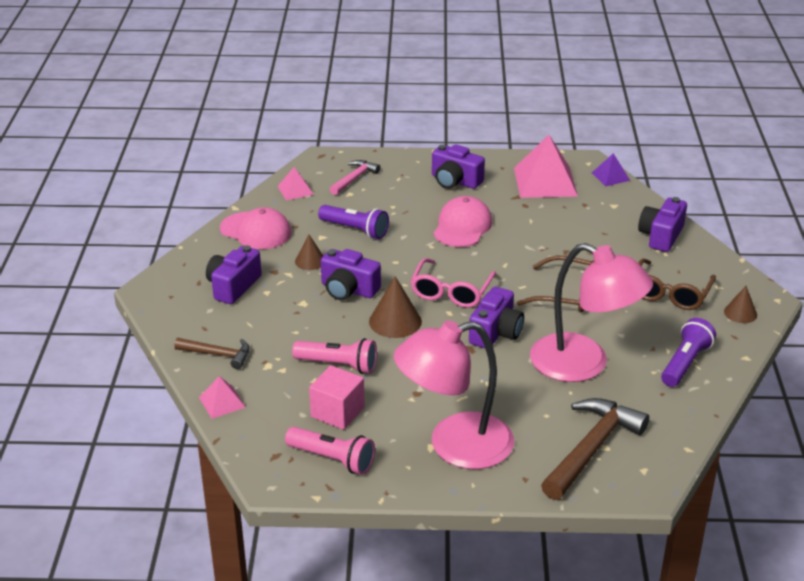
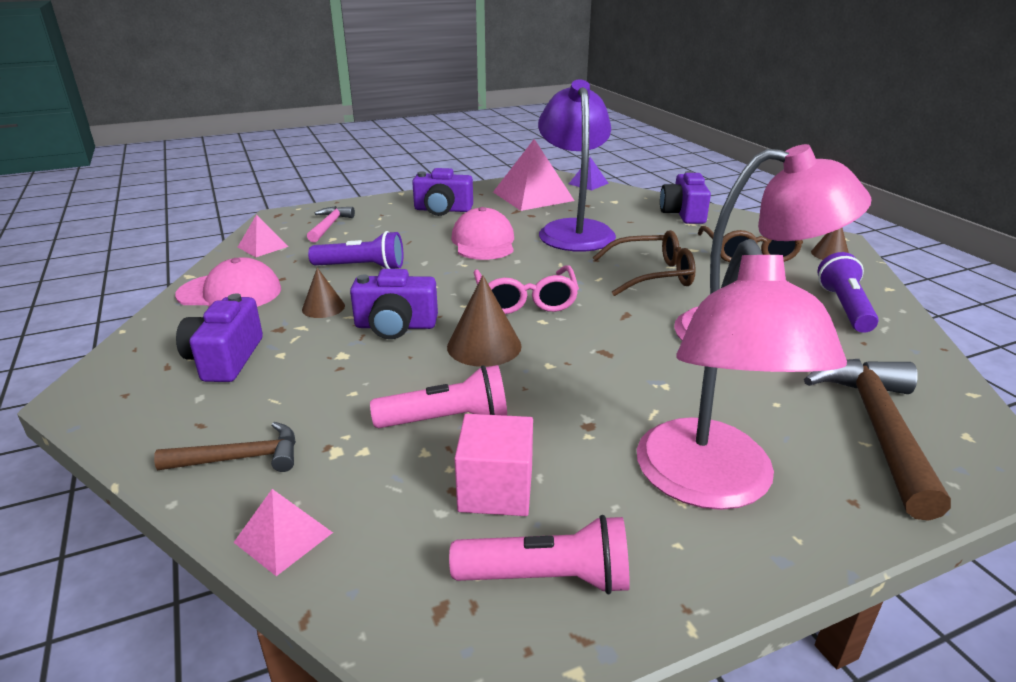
camera: 25 degrees left, 5 degrees down
(454, 445) = (710, 484): pink lamp -> pink lamp turned 45 degrees counterclockwise
(496, 332) = (617, 328): purple camera -> none
(546, 231) = (574, 230): none -> purple lamp

